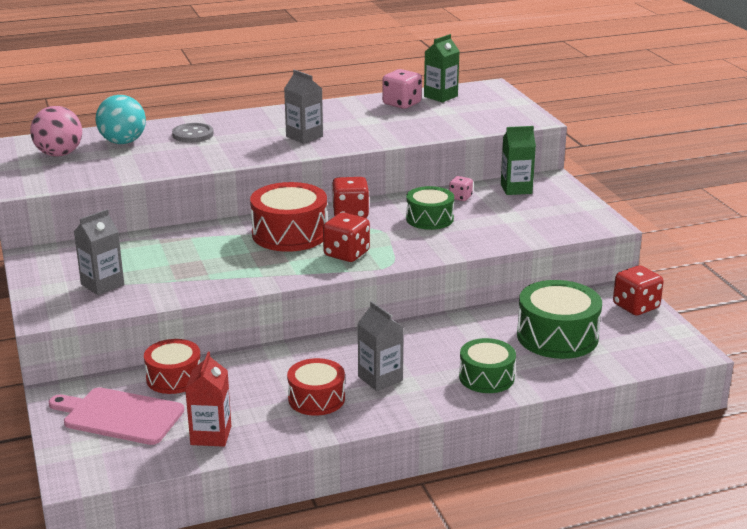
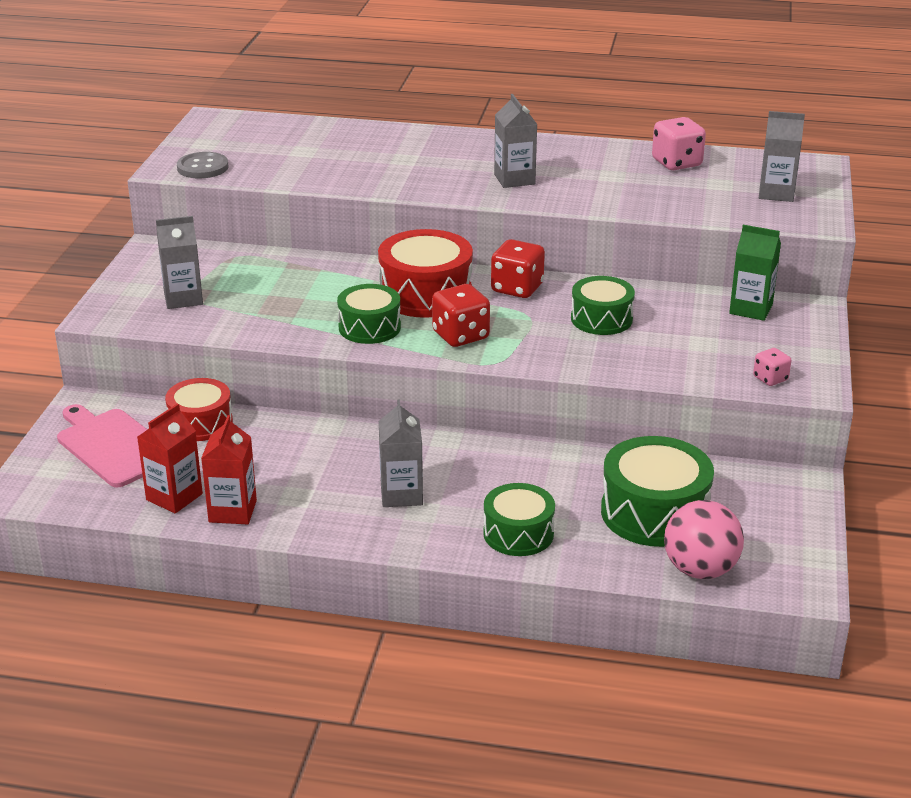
camera: 30 degrees right, 5 degrees up
(59, 154) = (242, 140): pink ball -> pink ball (700, 570)
(123, 142) = (318, 141): turquoise ball -> none
(193, 134) = (398, 148): grey button -> grey button (202, 167)
(268, 430) = (232, 511): none -> red carton
(274, 266) = (369, 327): none -> green drum
(316, 399) = (313, 494): red drum -> none
(440, 96) = (737, 164): green carton -> none
(460, 197) = (668, 302): pink dice -> pink dice (770, 379)
(486, 108) = (776, 193): none -> grey carton
(636, 306) = (796, 507): red dice -> none

